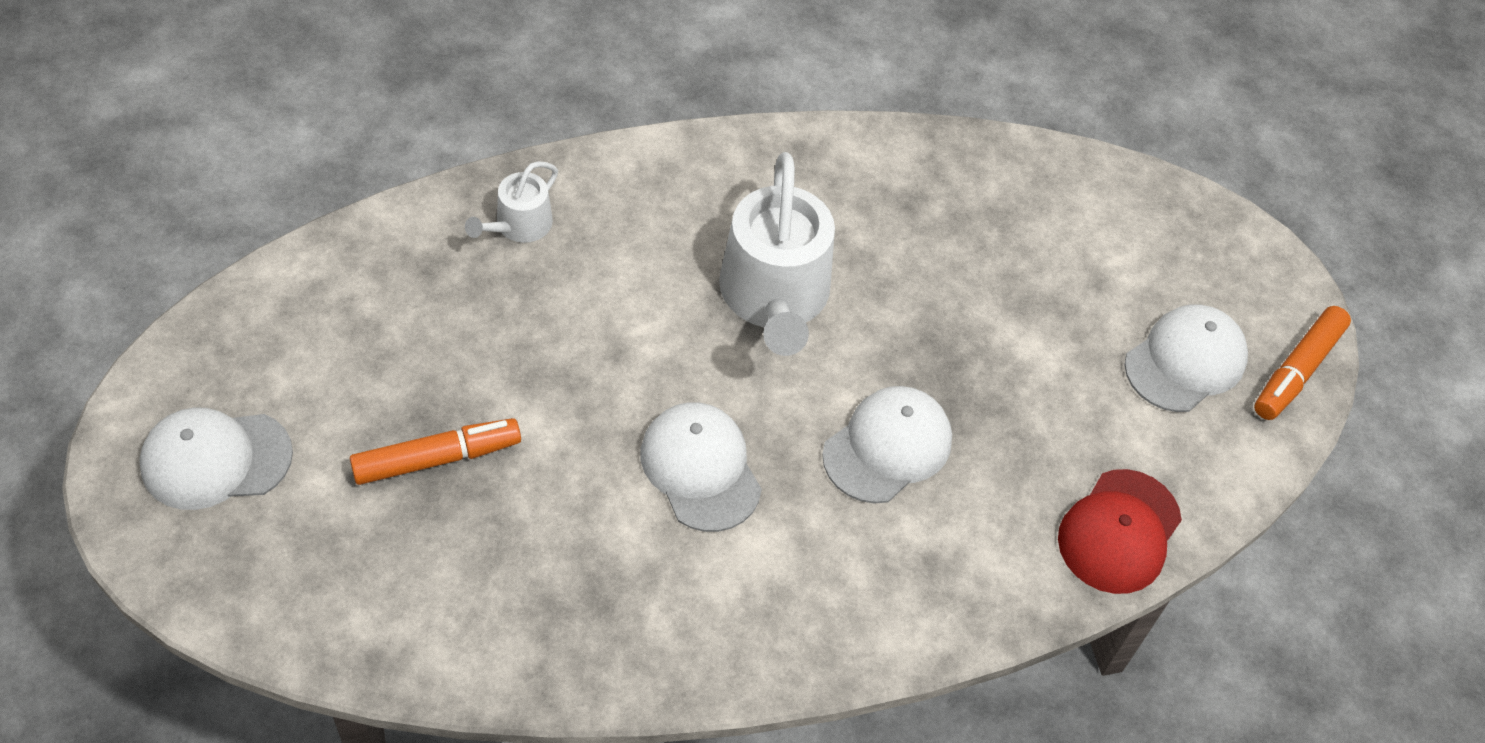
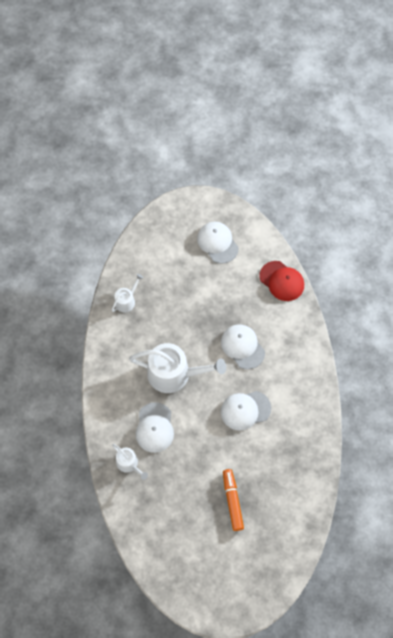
camera: 75 degrees left, 10 degrees up
(216, 459) = (225, 581): white cap -> white cap (154, 427)
(954, 178) = (126, 300): none -> white watering can
(1297, 370) = (225, 209): orange marker -> none

